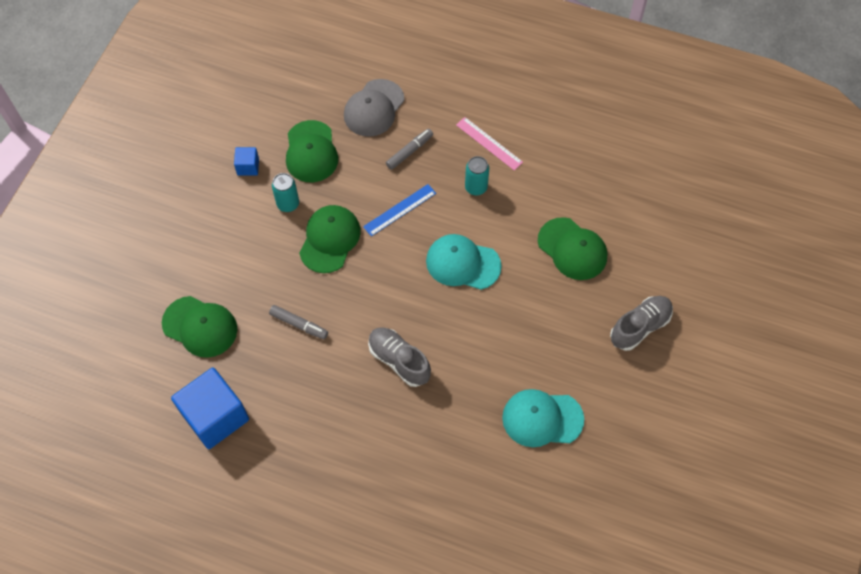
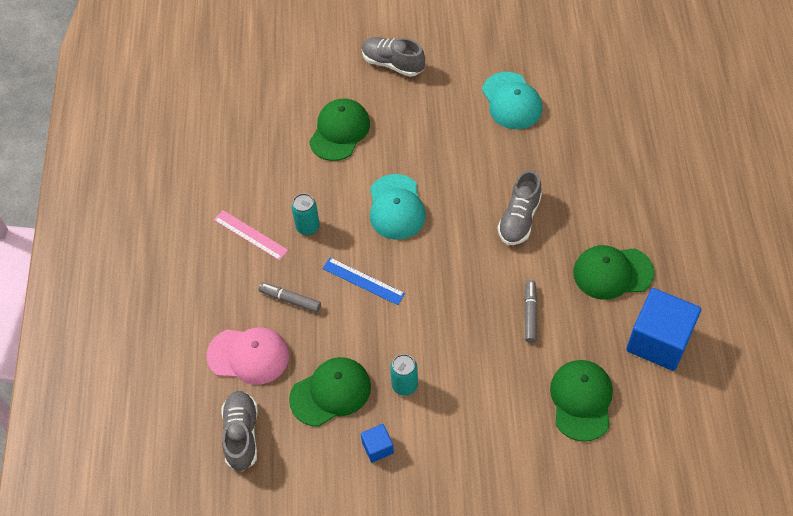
camera: 110 degrees left, 5 degrees down
(310, 85) = (242, 435): none -> grey shoe
(330, 240) = (426, 328): green cap -> green cap (612, 273)
(374, 108) = (248, 356): grey cap -> pink cap
(489, 143) = (250, 235): pink ruler -> pink ruler turned 75 degrees counterclockwise

